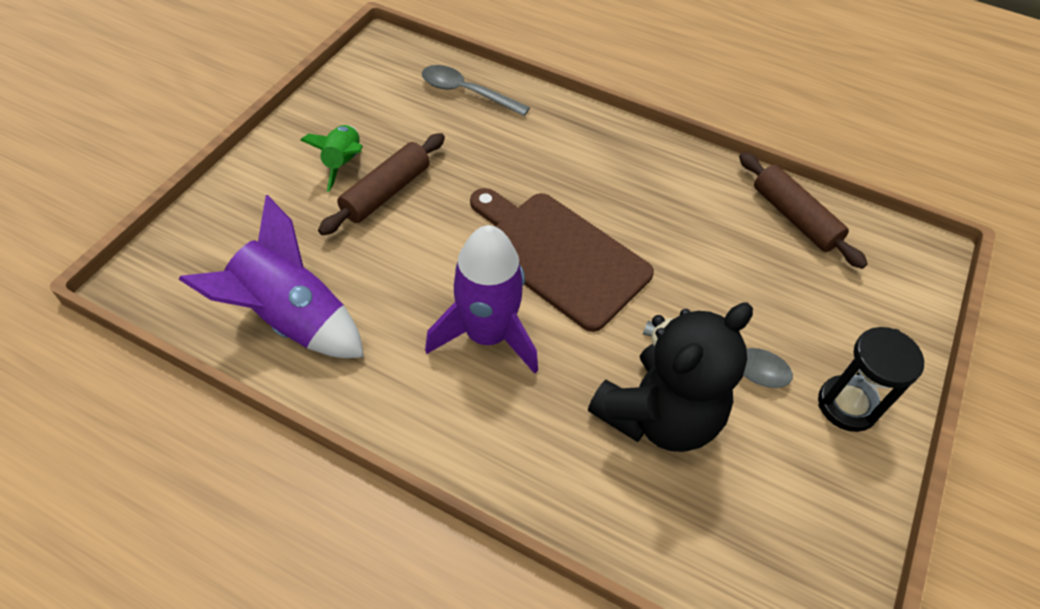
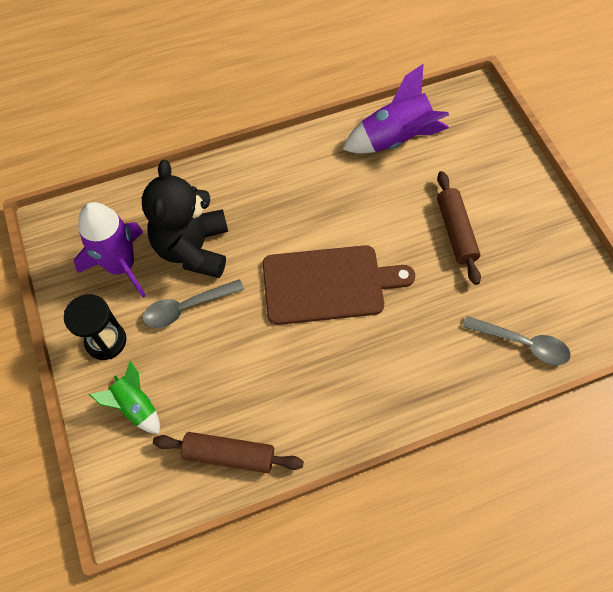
camera: 135 degrees right, 10 degrees up
(343, 163) = (500, 225): green rocket -> green rocket (135, 406)
(466, 92) = (522, 343): grey spoon -> grey spoon turned 45 degrees clockwise
(487, 334) = (309, 211): purple rocket -> purple rocket (121, 266)

